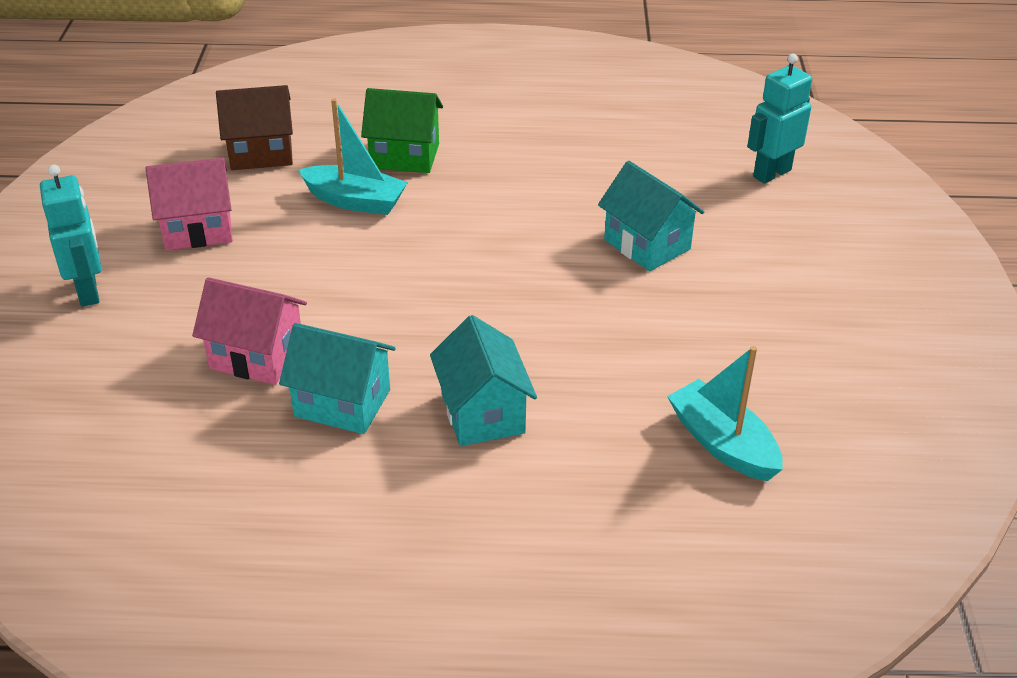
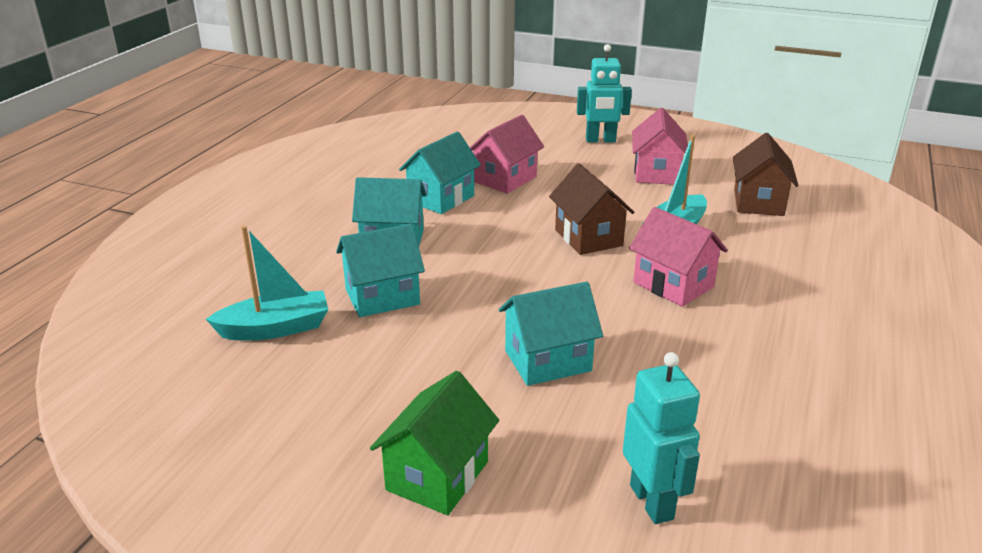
camera: 110 degrees right, 10 degrees down
(399, 257) = (588, 237): none -> brown house
(404, 156) = (742, 261): green house -> green house (437, 476)
(473, 191) = (673, 285): none -> pink house
(611, 380) = (382, 297): none -> turquoise house

